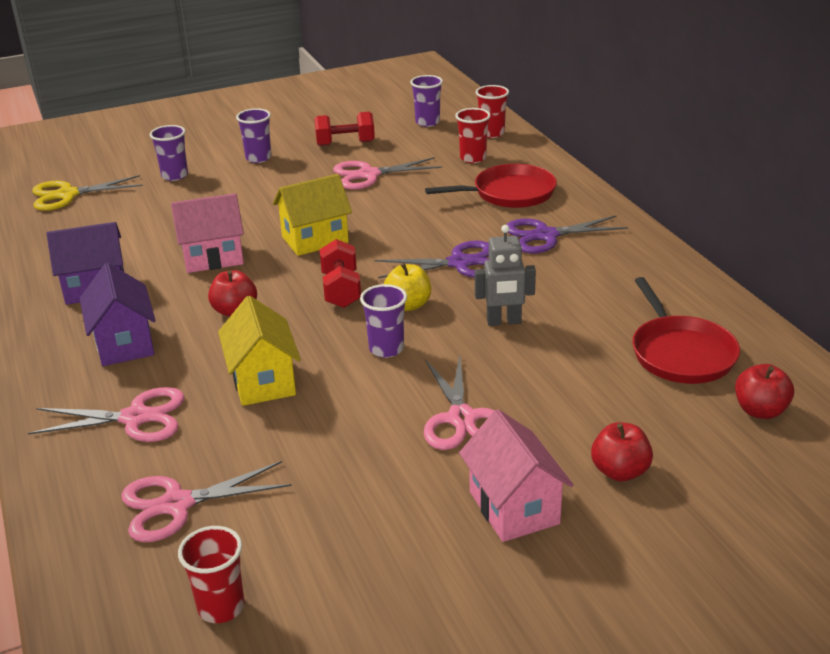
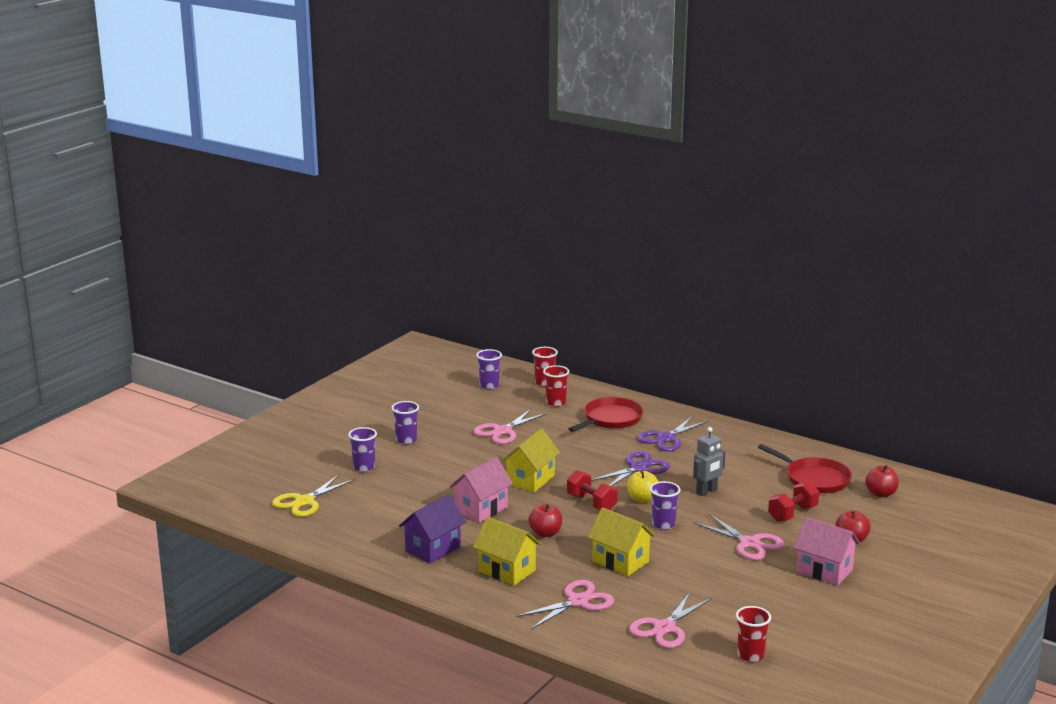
camera: 35 degrees left, 10 degrees down
(124, 344) = (507, 571): purple house -> yellow house
(345, 143) = (453, 415): red dumbbell -> red dumbbell (792, 514)

